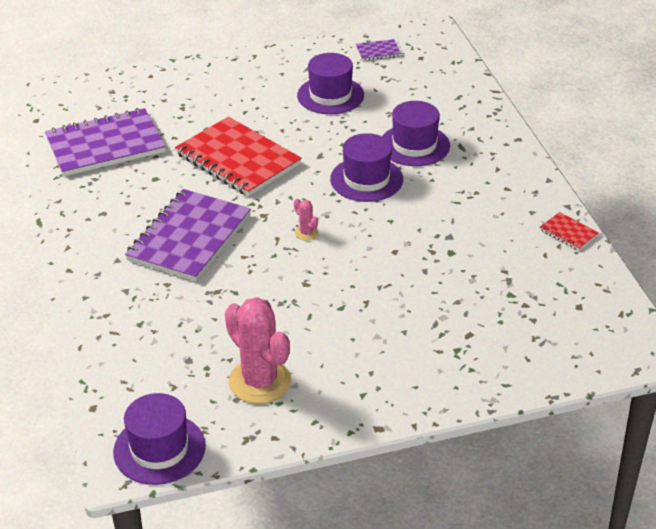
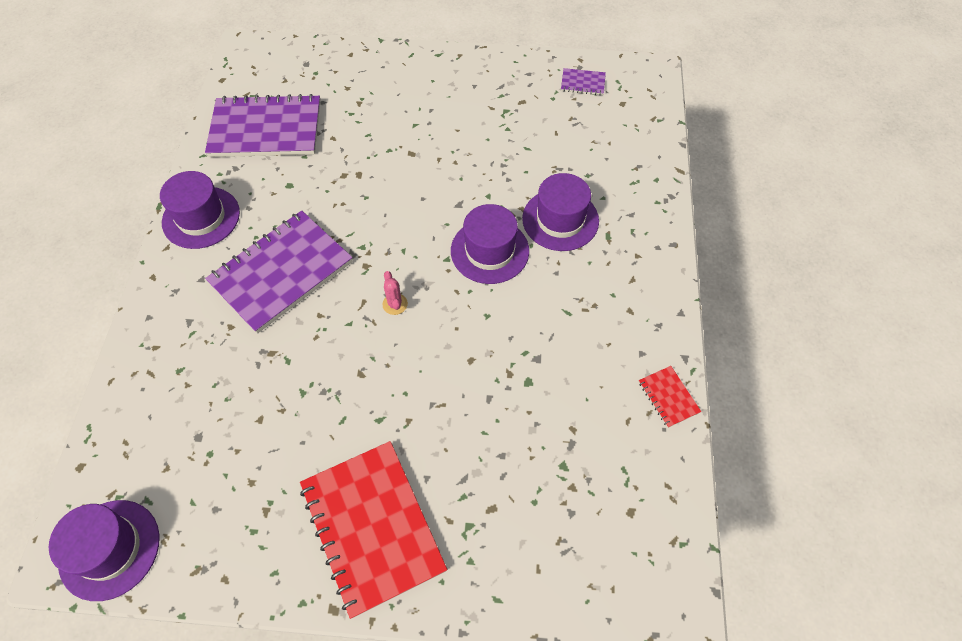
camera: 20 degrees right, 20 degrees up
(238, 159) = (378, 184): red notebook -> red notebook (372, 527)
(259, 381) = (249, 493): pink cactus -> none
(330, 95) = (507, 127): purple hat -> purple hat (201, 217)

